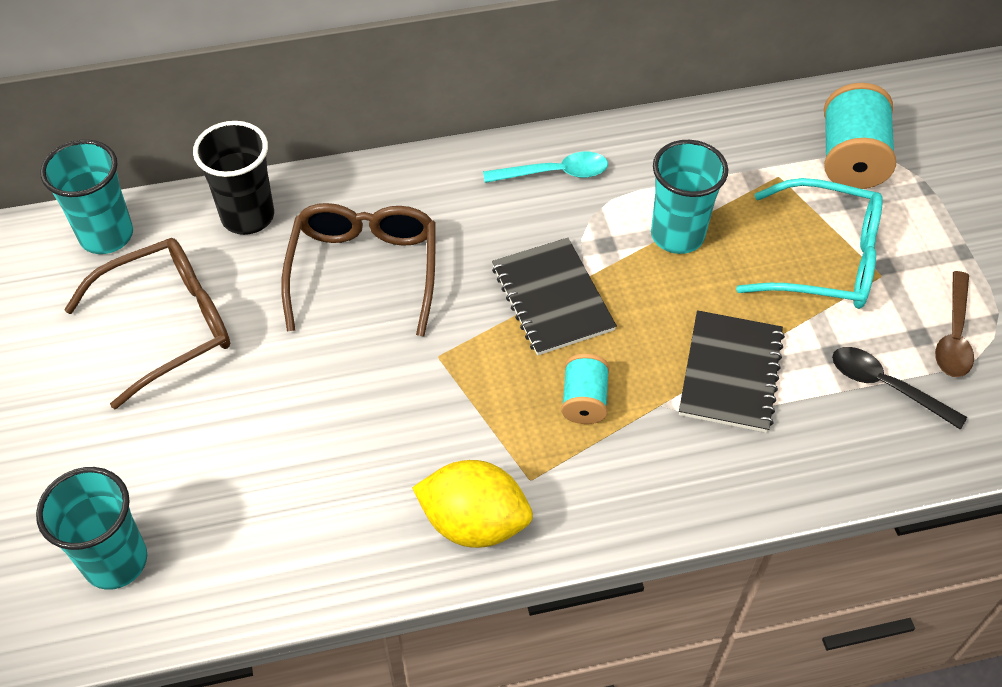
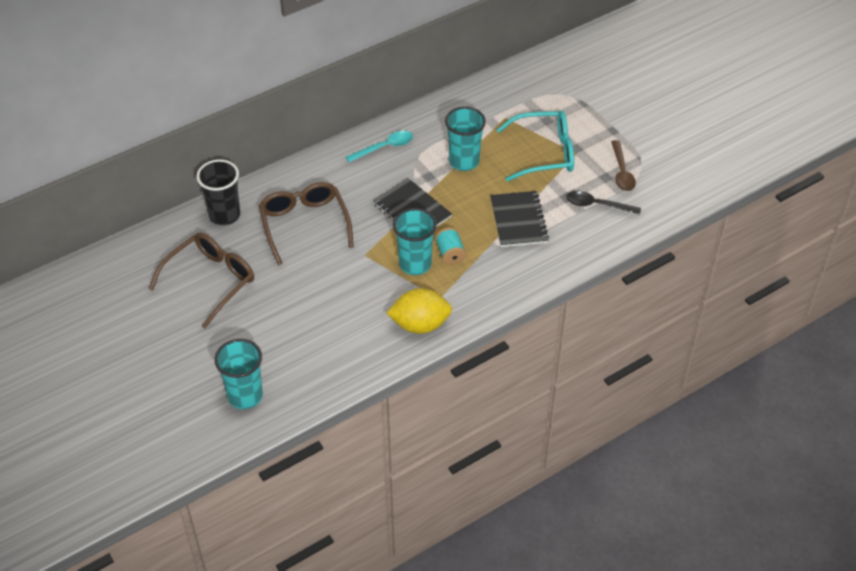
camera: 20 degrees left, 5 degrees down
(106, 235) = (149, 246): turquoise cup -> turquoise cup (415, 264)
(851, 159) = (539, 99): turquoise spool -> none

